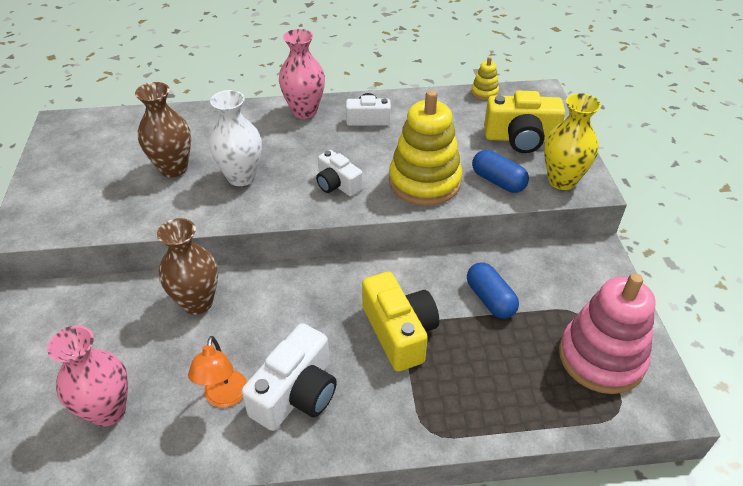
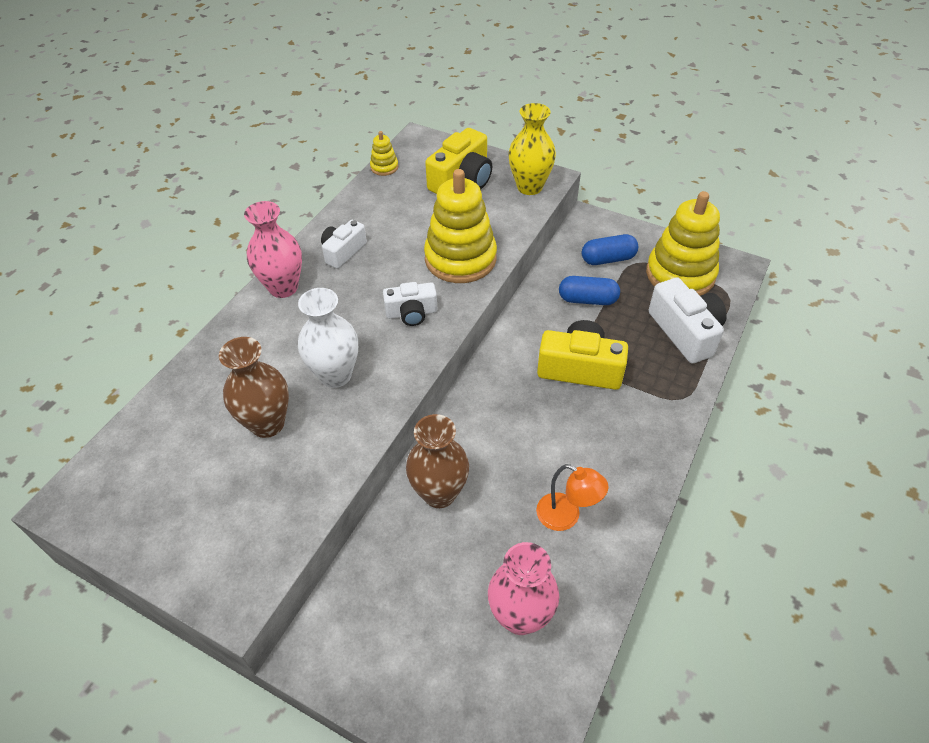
camera: 55 degrees left, 5 degrees up
(296, 393) = (595, 463): white camera -> white camera (685, 332)
(498, 181) = (499, 219): blue capsule -> blue capsule (608, 259)
(601, 358) = (680, 274): pink stacking toy -> yellow stacking toy

